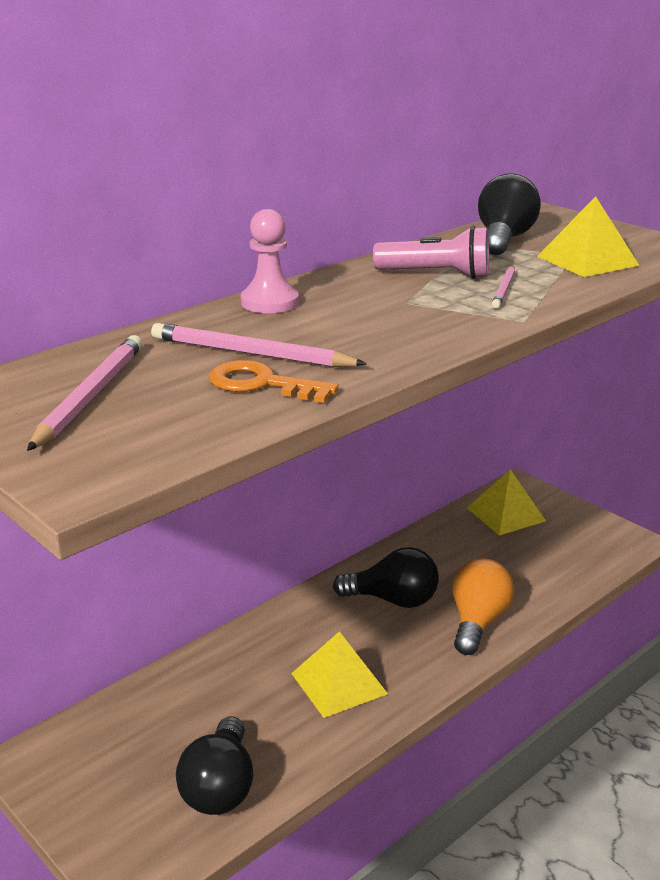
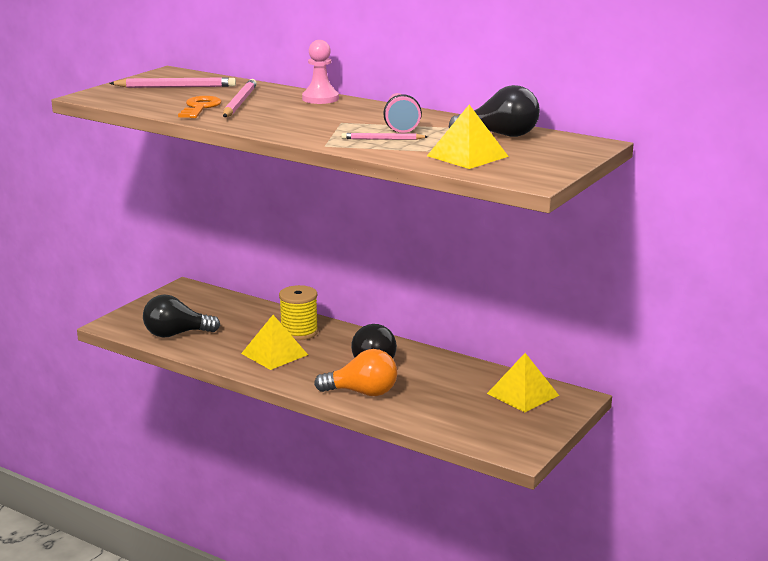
camera: 75 degrees right, 5 degrees down
(277, 650) = (299, 332): none -> yellow spool

